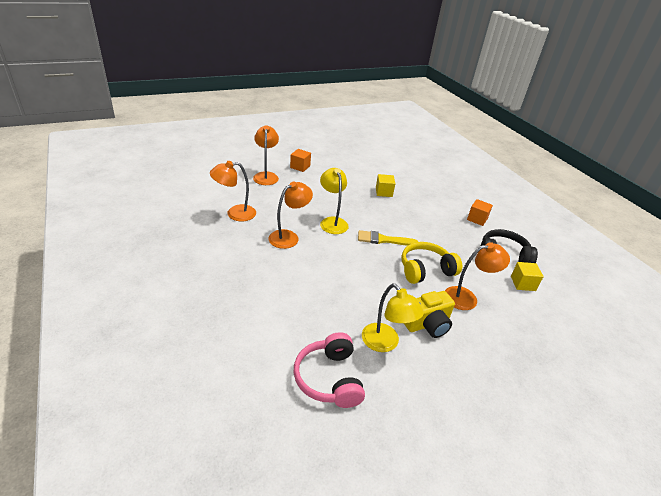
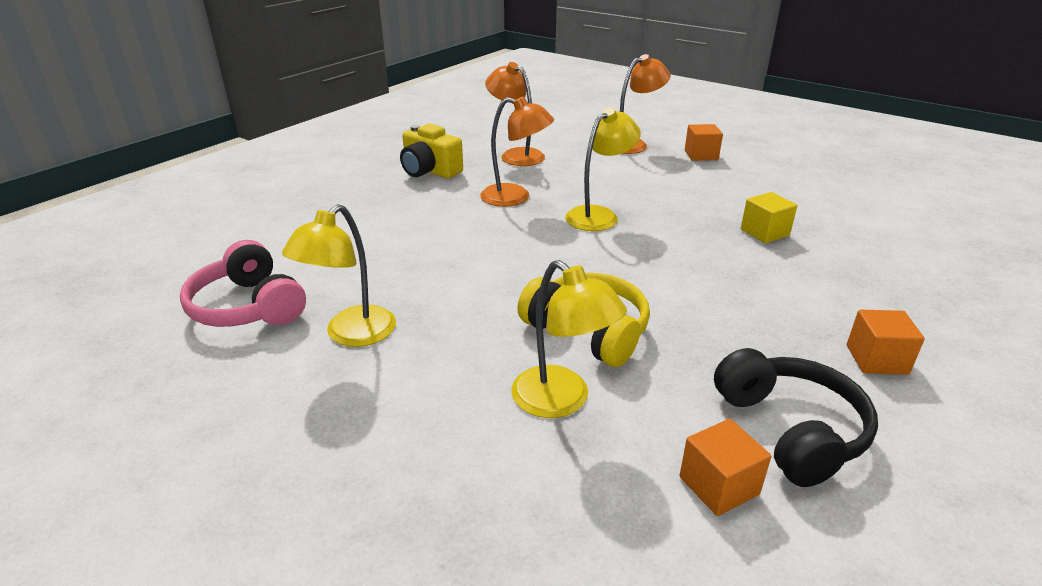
camera: 65 degrees right, 5 degrees down
(329, 378) = (249, 306): pink headphones -> pink headphones turned 90 degrees counterclockwise
(383, 240) = (617, 267): yellow brush -> none
(427, 324) = (434, 367): yellow camera -> yellow camera (430, 171)
(467, 297) = (561, 401): orange lamp -> yellow lamp
(523, 283) = (718, 485): yellow cube -> orange cube

